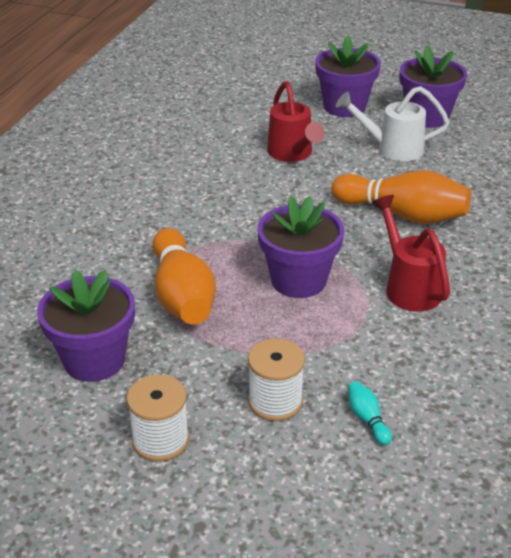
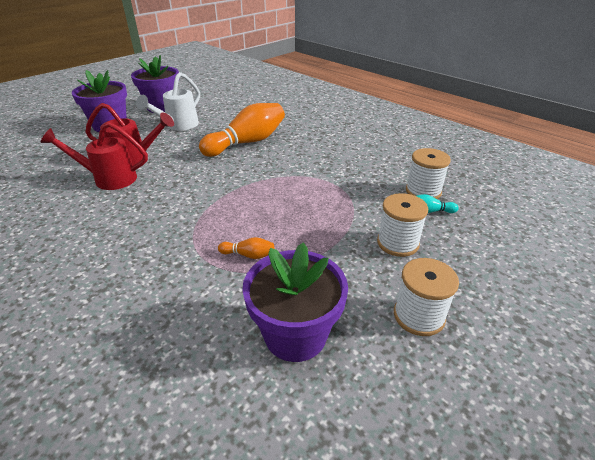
camera: 65 degrees left, 0 degrees up
(182, 295) = (248, 255): orange bowling pin -> orange bowling pin, size x0.41
(298, 280) = (277, 196): purple flower pot -> none
(408, 286) = (316, 161): red watering can -> red watering can (108, 179)
(415, 405) = (423, 191): none -> white spool

